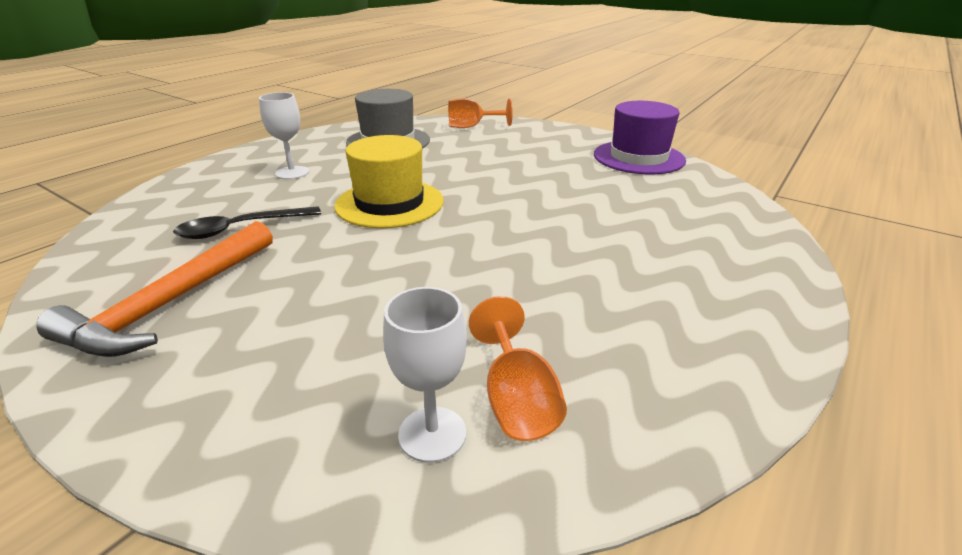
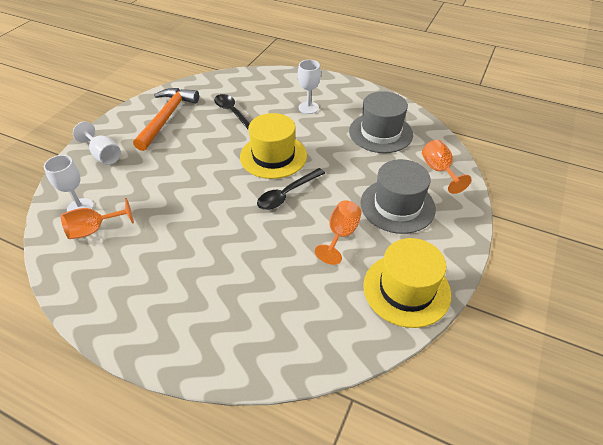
camera: 80 degrees right, 15 degrees up
(171, 303) = (167, 117): orange hammer -> orange hammer turned 90 degrees clockwise
(234, 404) = (104, 155): none -> white goblet
(479, 200) = (287, 194): none -> black spoon
(520, 148) = (397, 205): none -> grey hat
(561, 177) = (340, 234): none -> orange goblet
(638, 157) = (406, 289): purple hat -> yellow hat

